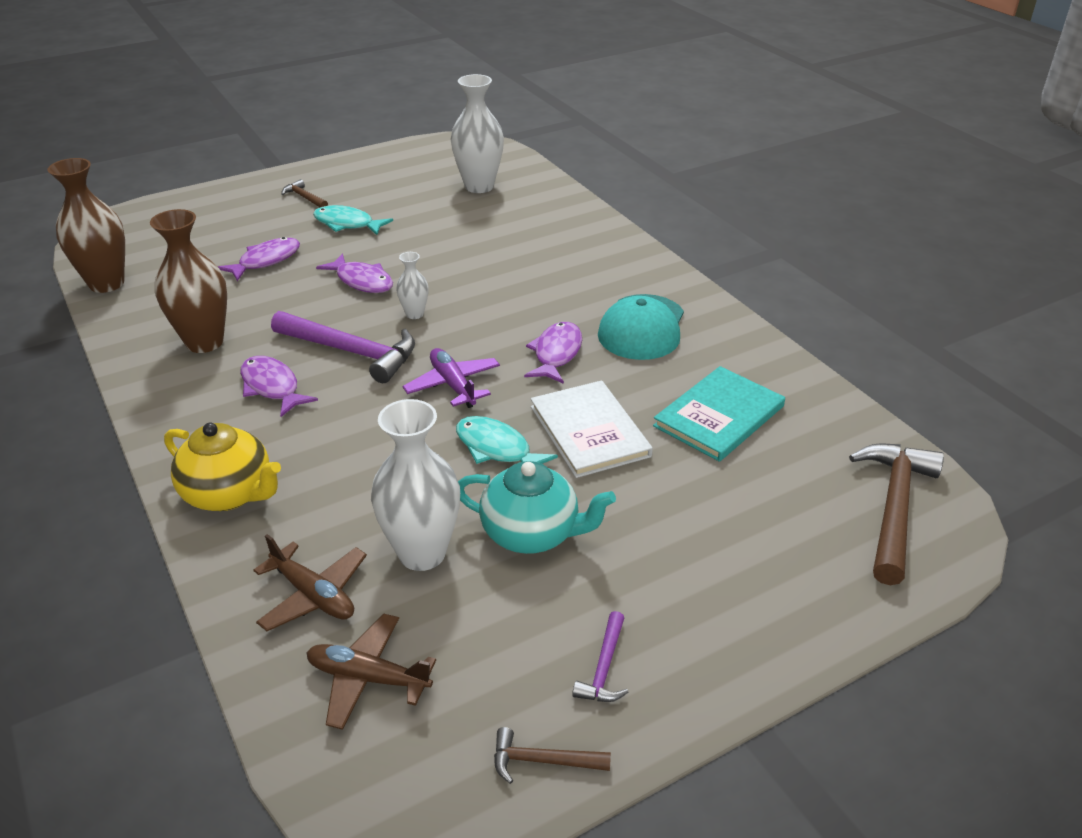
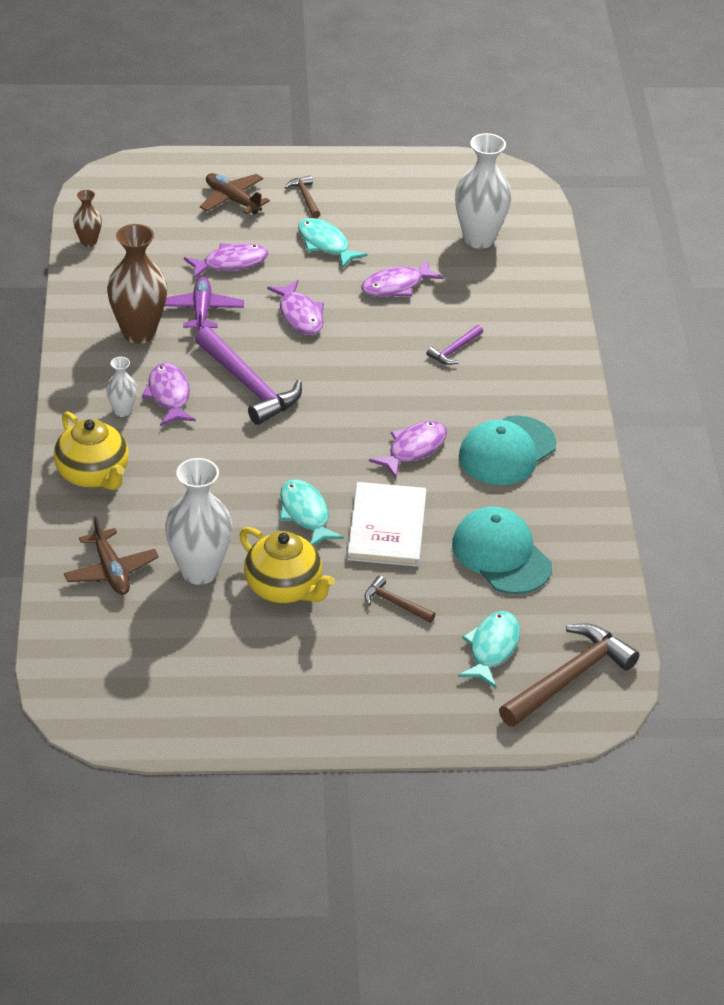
camera: 25 degrees right, 5 degrees up
(106, 283) = (88, 242): brown vase -> brown vase, size x0.50
(368, 678) = (115, 637): brown plane -> brown plane (232, 200)
(414, 314) = (323, 366): white vase -> white vase (122, 411)
(435, 236) = (396, 286): none -> purple fish
(453, 385) = (309, 446): purple plane -> purple plane (201, 311)
(532, 534) = (284, 588): turquoise teapot -> yellow teapot
(543, 761) = (189, 728): brown hammer -> brown hammer (395, 603)
(604, 667) = (267, 693): purple hammer -> purple hammer (455, 350)
(719, 416) = (501, 555): turquoise book -> turquoise cap
(795, 509) = (492, 648): none -> turquoise fish

